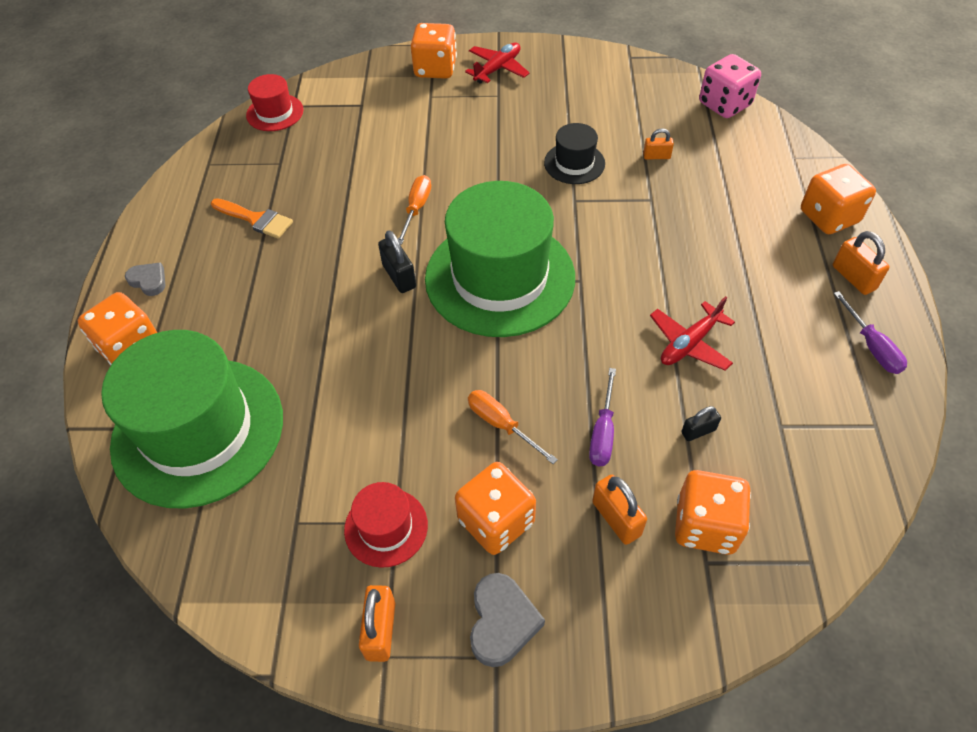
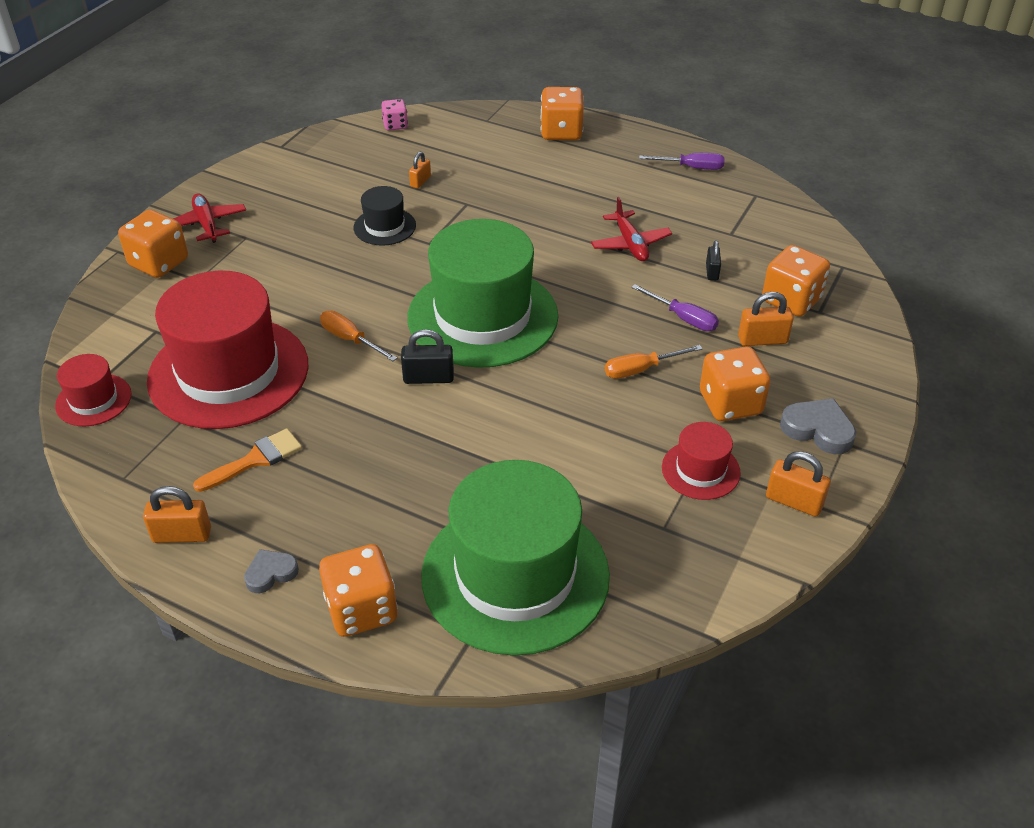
camera: 65 degrees left, 10 degrees down
(339, 161) = (228, 372): none -> red hat
(724, 104) = (395, 125): pink dice -> pink dice, size x0.57
(853, 278) = (626, 147): orange padlock -> orange padlock (182, 535)

